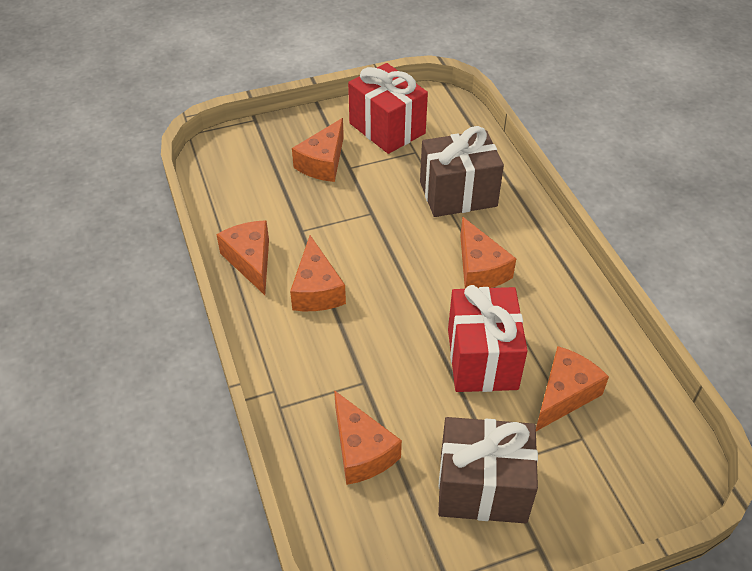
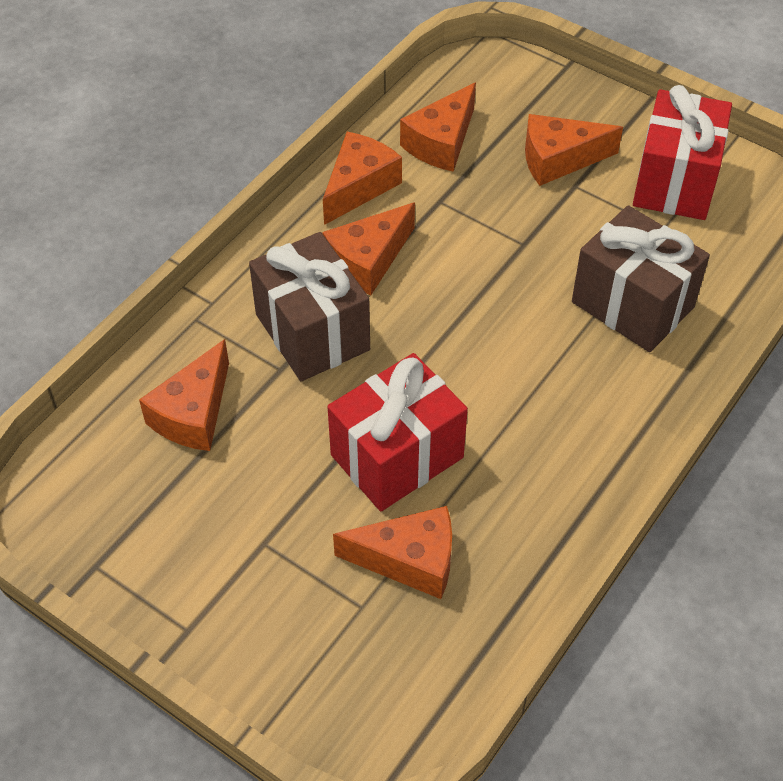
camera: 55 degrees right, 5 degrees up
(480, 269) = (530, 387): orange cheese -> orange cheese (441, 142)
(483, 488) = (224, 542): brown gift -> brown gift (312, 332)

